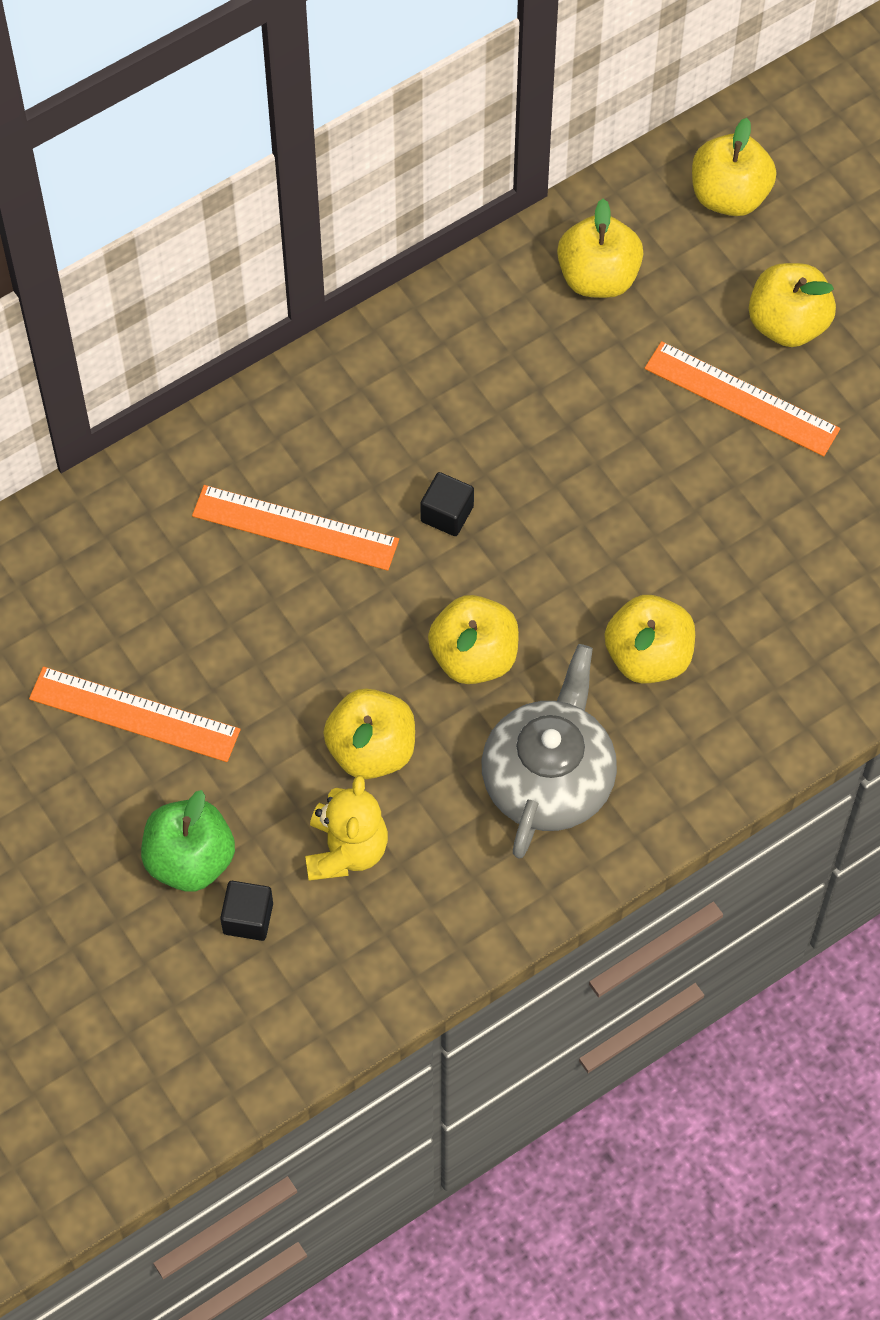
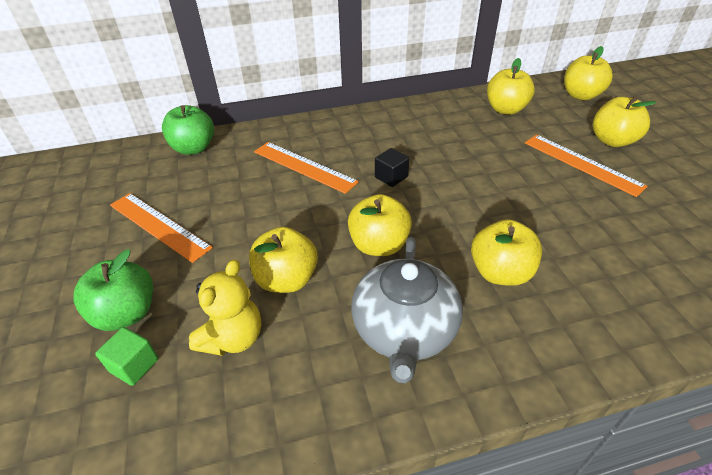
camera: 20 degrees right, 20 degrees down
(79, 535) = (194, 148): none -> green apple
(248, 918) = (134, 365): black cube -> green cube
(549, 778) = (404, 330): grey teapot -> grey teapot turned 150 degrees clockwise

